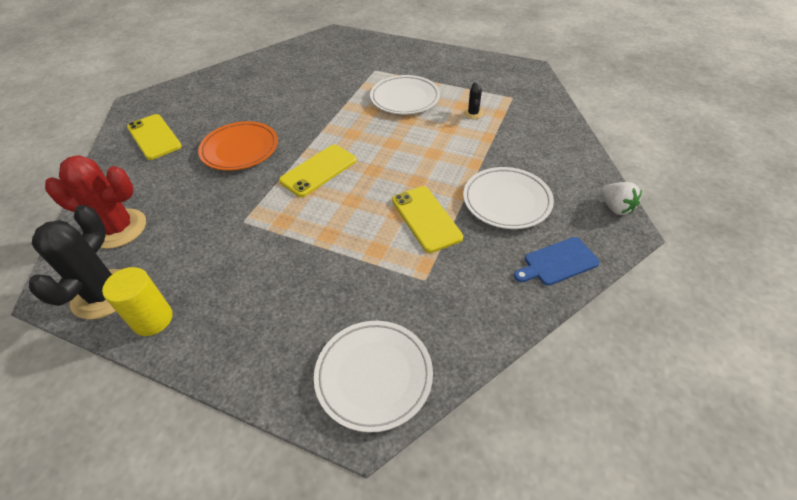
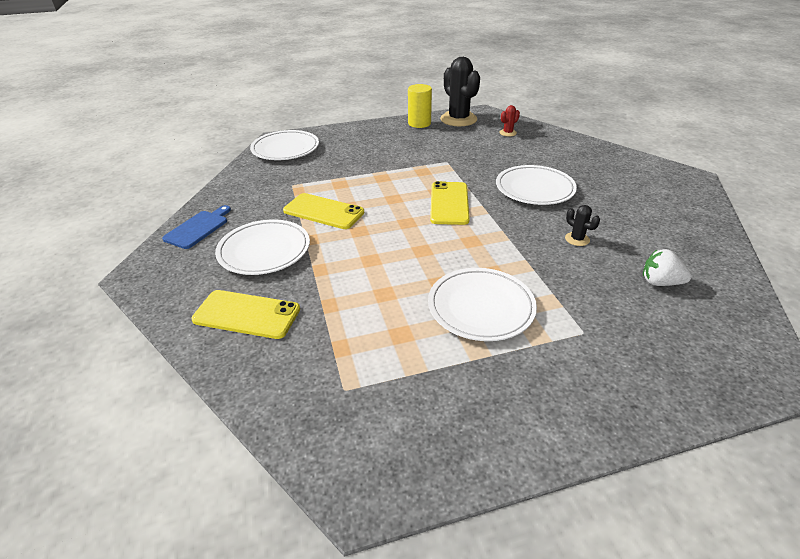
camera: 140 degrees right, 10 degrees down
(118, 229) = (508, 133): red cactus -> red cactus, size x0.44
(154, 137) = (610, 168): yellow phone -> yellow phone (247, 314)
(240, 149) = (534, 189): orange plate -> white plate
(473, 114) = (374, 328): black cactus -> black cactus (577, 239)
(615, 208) = (150, 290): white strawberry -> white strawberry (660, 282)

